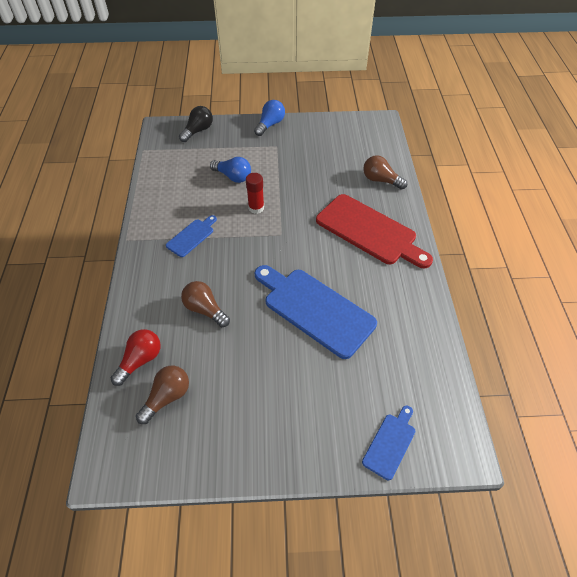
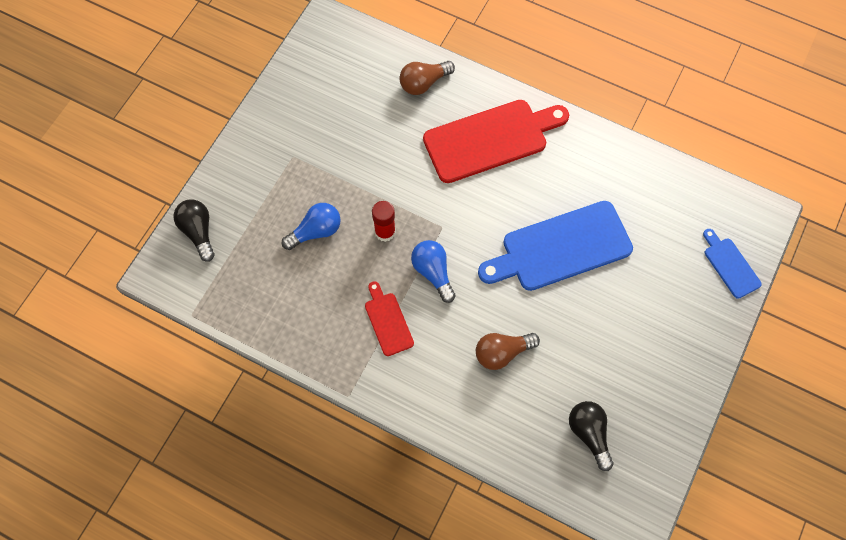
camera: 60 degrees left, 15 degrees up
(140, 360) = (532, 443): red light bulb -> none
(167, 397) = (589, 433): brown light bulb -> black light bulb
(192, 236) = (388, 321): blue cutting board -> red cutting board
(270, 124) = (246, 142): blue light bulb -> blue light bulb (433, 272)

